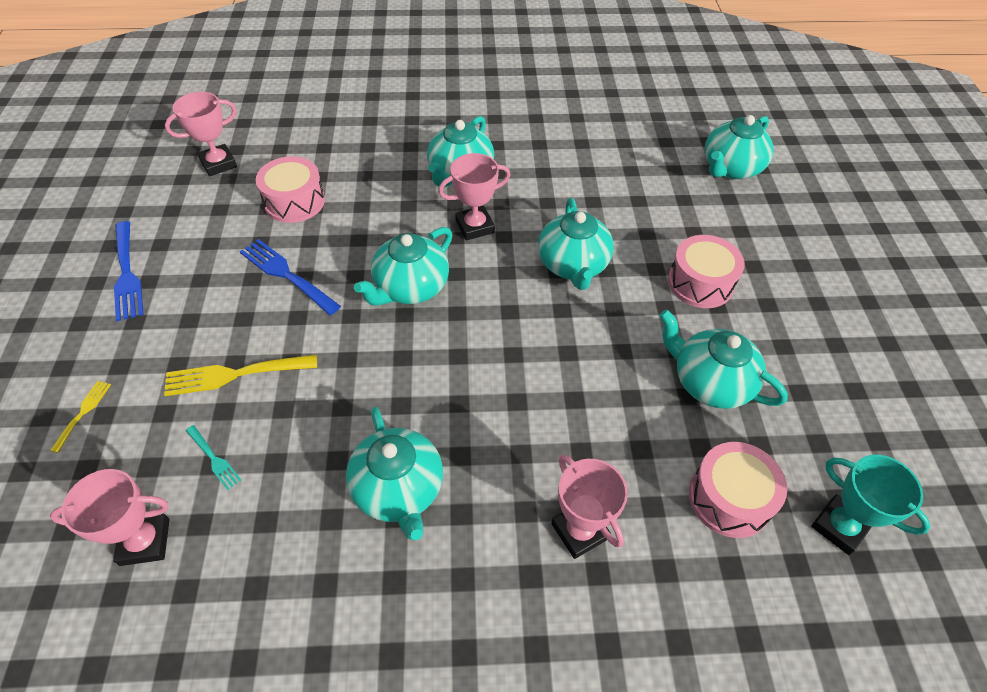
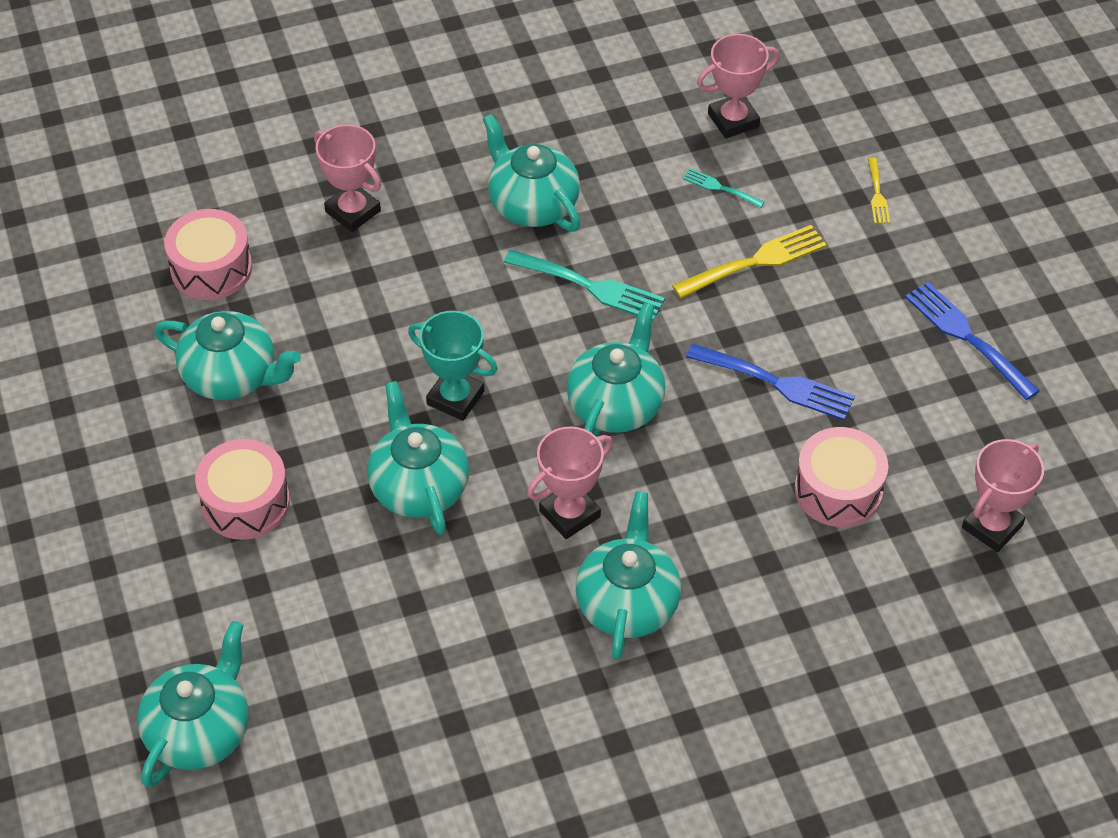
camera: 165 degrees right, 0 degrees up
(384, 387) = (590, 286): none -> turquoise fork
(839, 527) = (105, 269): turquoise trophy -> turquoise trophy (455, 398)

